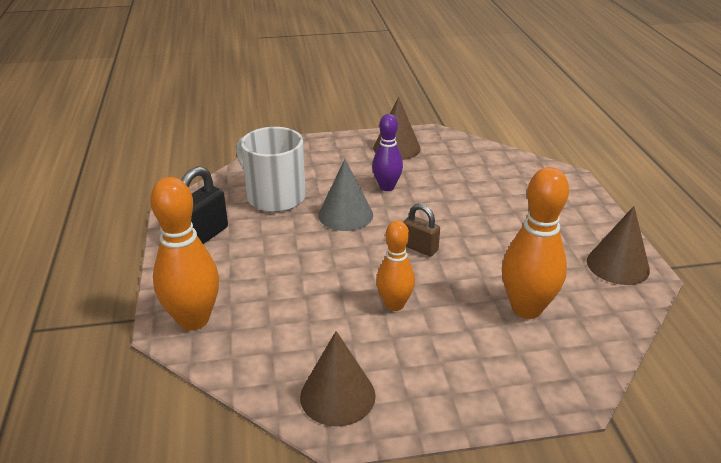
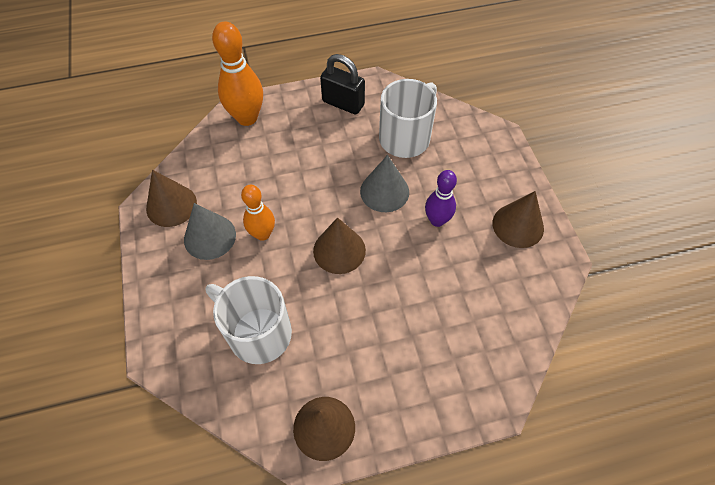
camera: 85 degrees right, 25 degrees up
(395, 352) = (210, 237): none -> grey cone
(420, 248) = (339, 250): brown padlock -> brown cone
(526, 308) = (258, 332): orange bowling pin -> white mug

